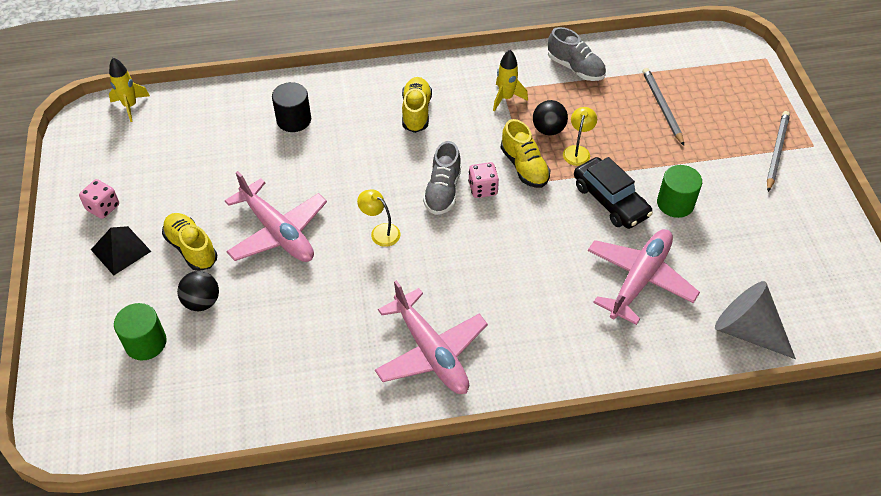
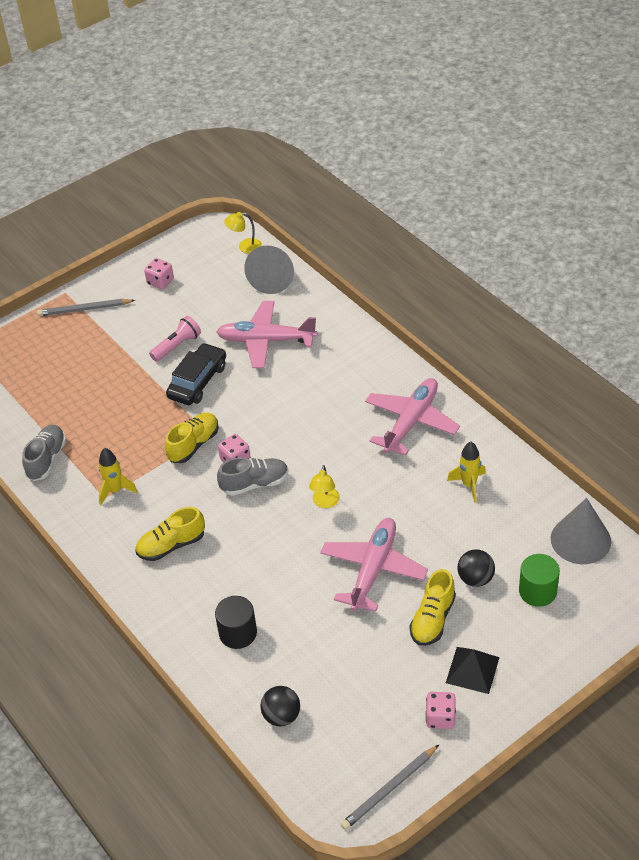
camera: 115 degrees left, 5 degrees down
(130, 106) = (306, 788): yellow rocket -> yellow rocket (469, 485)
(165, 416) = (580, 540): none -> grey cone
(548, 129) = (139, 447): black ball -> black ball (281, 716)
(577, 151) = (154, 419): yellow lamp -> yellow lamp (245, 247)
(662, 107) = (68, 387): grey pencil -> grey pencil (389, 789)
(675, 203) = (177, 346): green cylinder -> pink flashlight
(793, 226) = (160, 282): none -> pink dice

